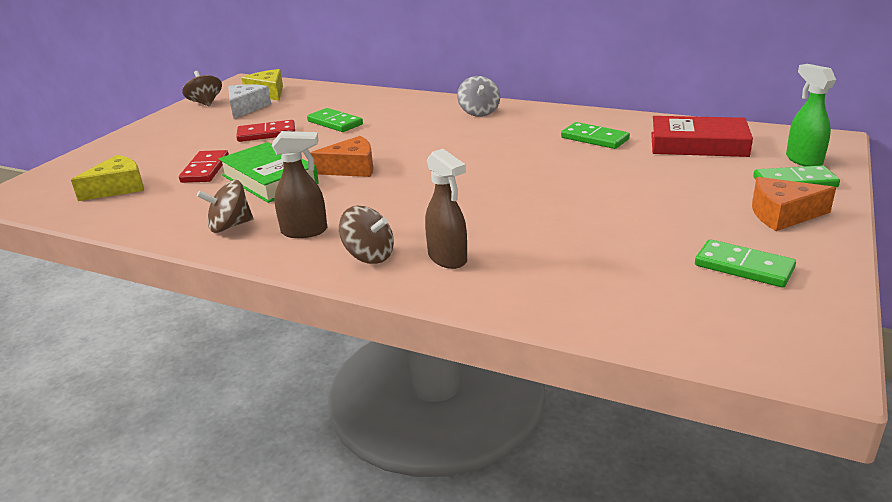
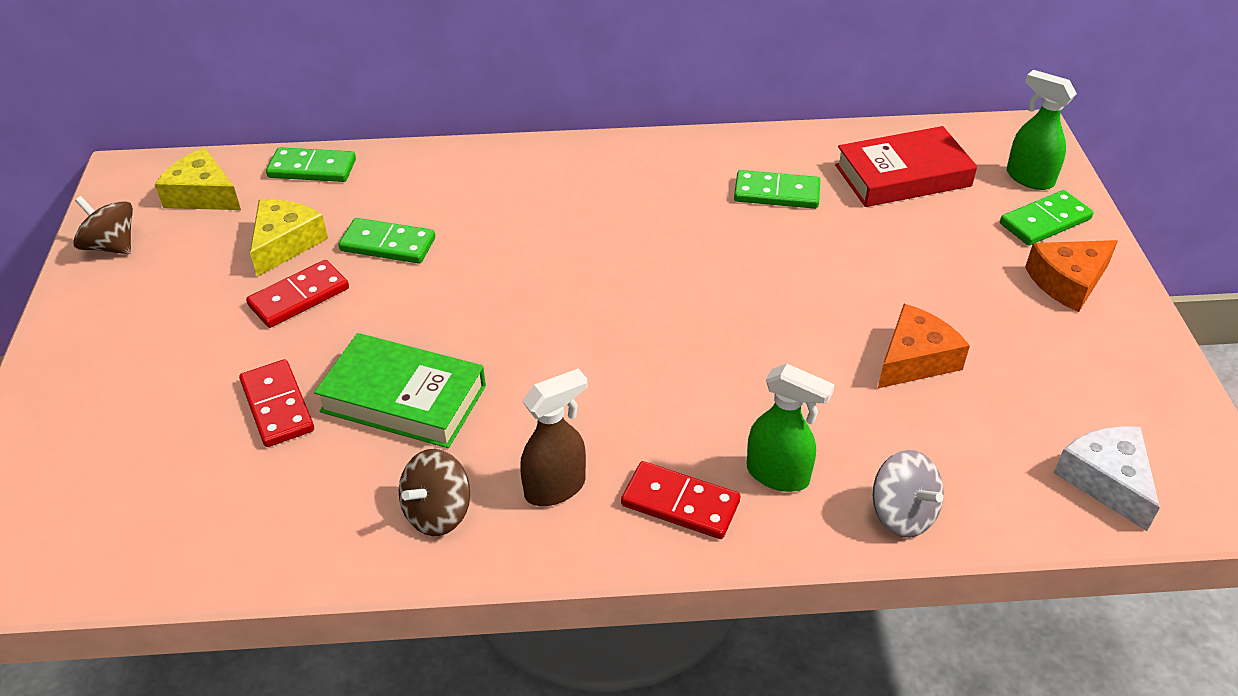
camera: 30 degrees left, 15 degrees up
(118, 188) = (168, 491): yellow cheese -> yellow cheese (285, 243)
(246, 108) = (200, 241): white cheese -> white cheese (1106, 480)
(351, 168) = (505, 340): orange cheese -> orange cheese (915, 359)
(369, 256) = (680, 503): brown spinning top -> red domino
(448, 259) = (778, 475): brown spray bottle -> green spray bottle
(479, 112) = (583, 171): grey spinning top -> grey spinning top (902, 514)
(743, 267) = (1086, 381): green domino -> green domino (312, 168)

